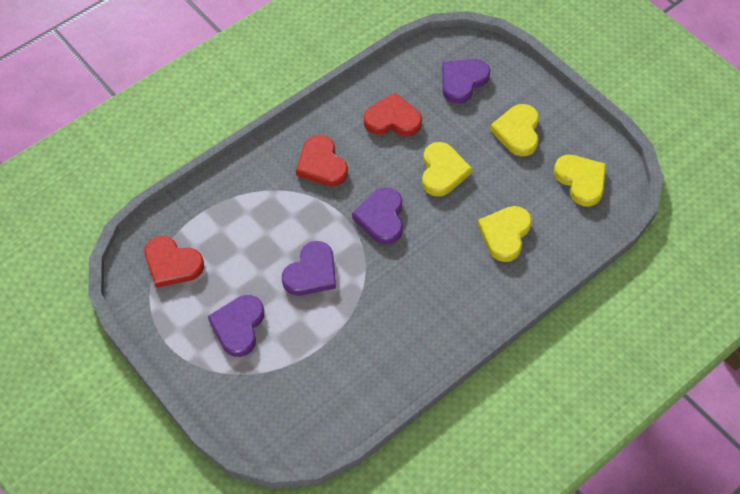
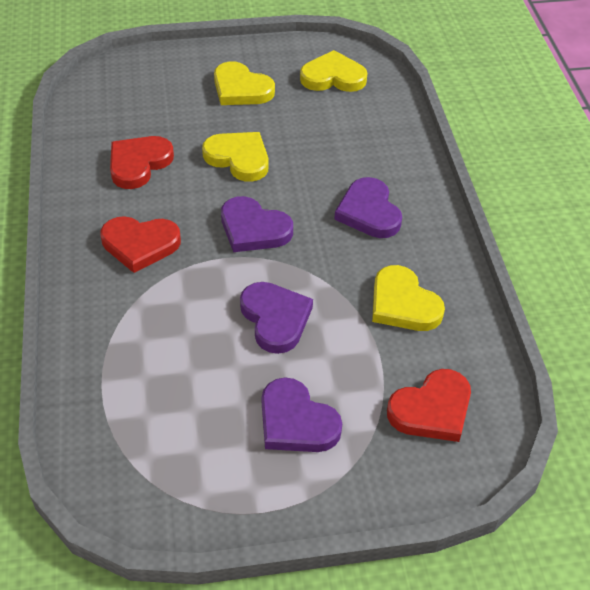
camera: 60 degrees left, 10 degrees down
(172, 264) = (151, 451): red heart -> red heart (432, 409)
(462, 81) = (144, 95): purple heart -> purple heart (369, 212)
(505, 234) = (350, 151): yellow heart -> yellow heart (403, 304)

